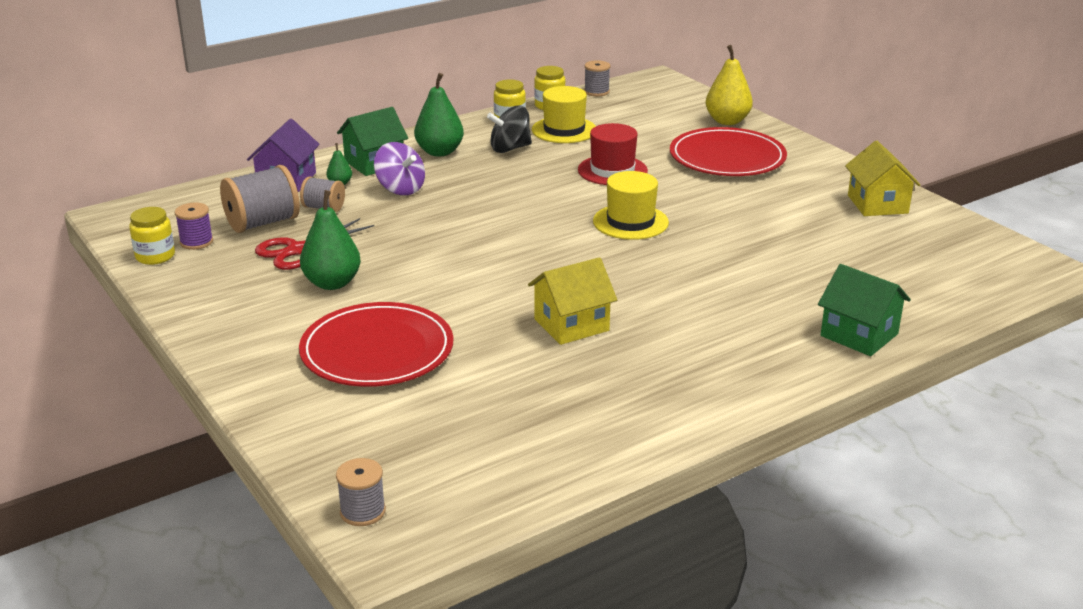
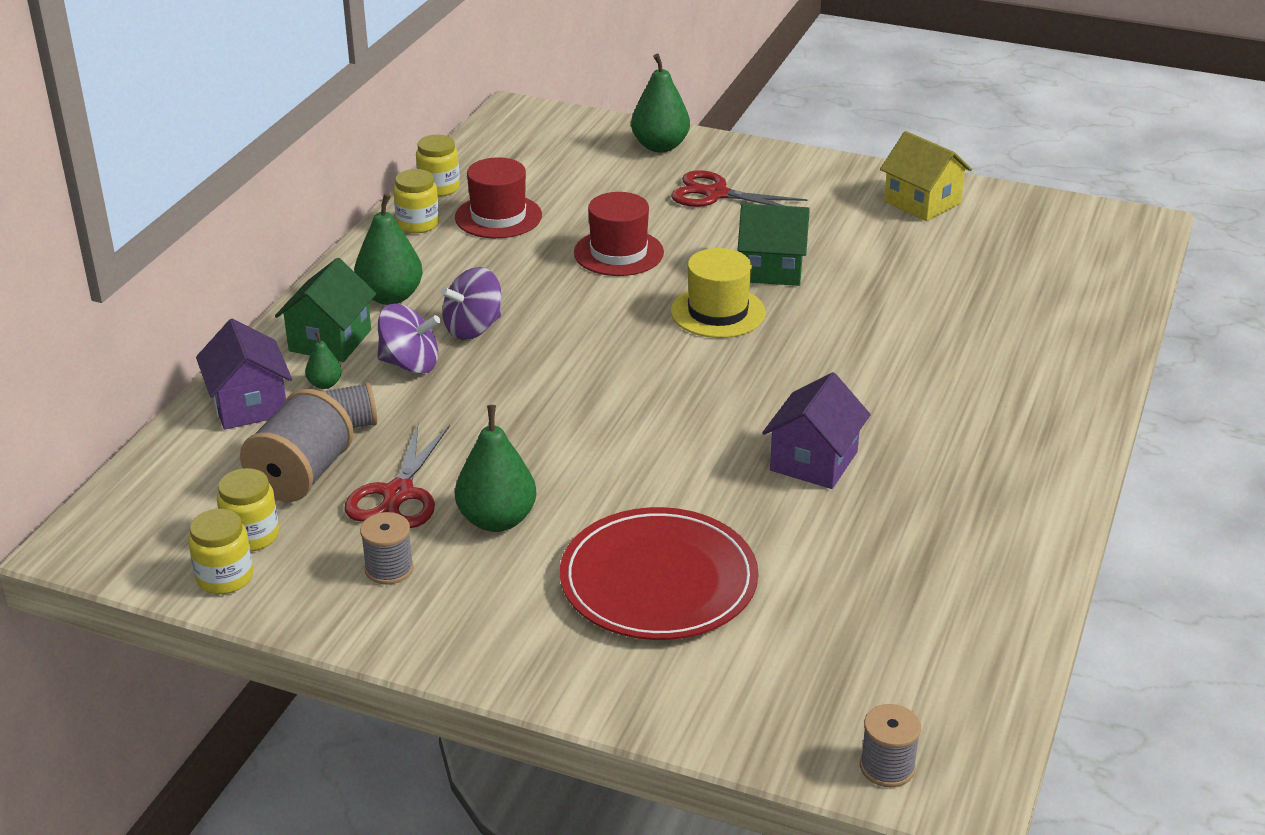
camera: 35 degrees left, 5 degrees up
(196, 242) = (251, 536): purple spool -> yellow jar
(463, 182) = (473, 328): none -> purple spinning top
(510, 148) = (468, 263): black spinning top -> none
(564, 130) = (498, 216): yellow hat -> red hat
(571, 325) = (813, 461): yellow house -> purple house
(596, 92) = (469, 151): grey spool -> grey spool (389, 569)
(727, 121) = (660, 146): yellow pear -> green pear
(727, 157) = (716, 194): red plate -> red scissors
(859, 335) = (1074, 360): green house -> green house (771, 269)

